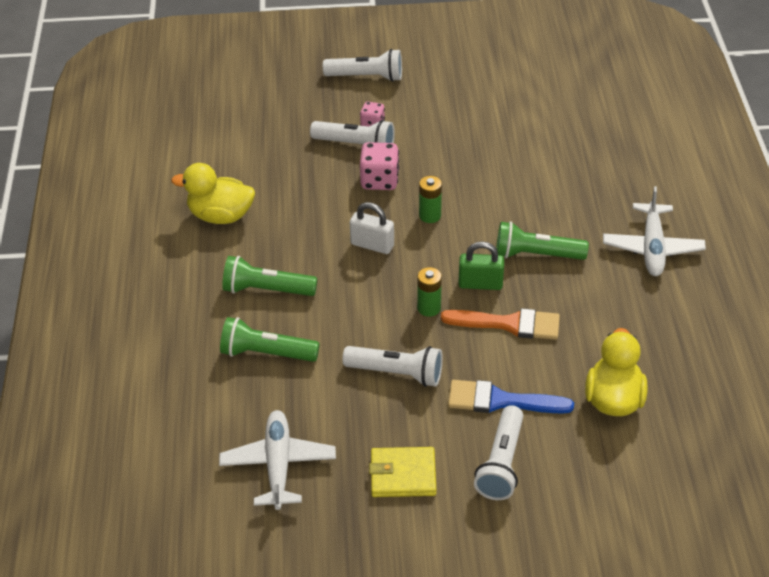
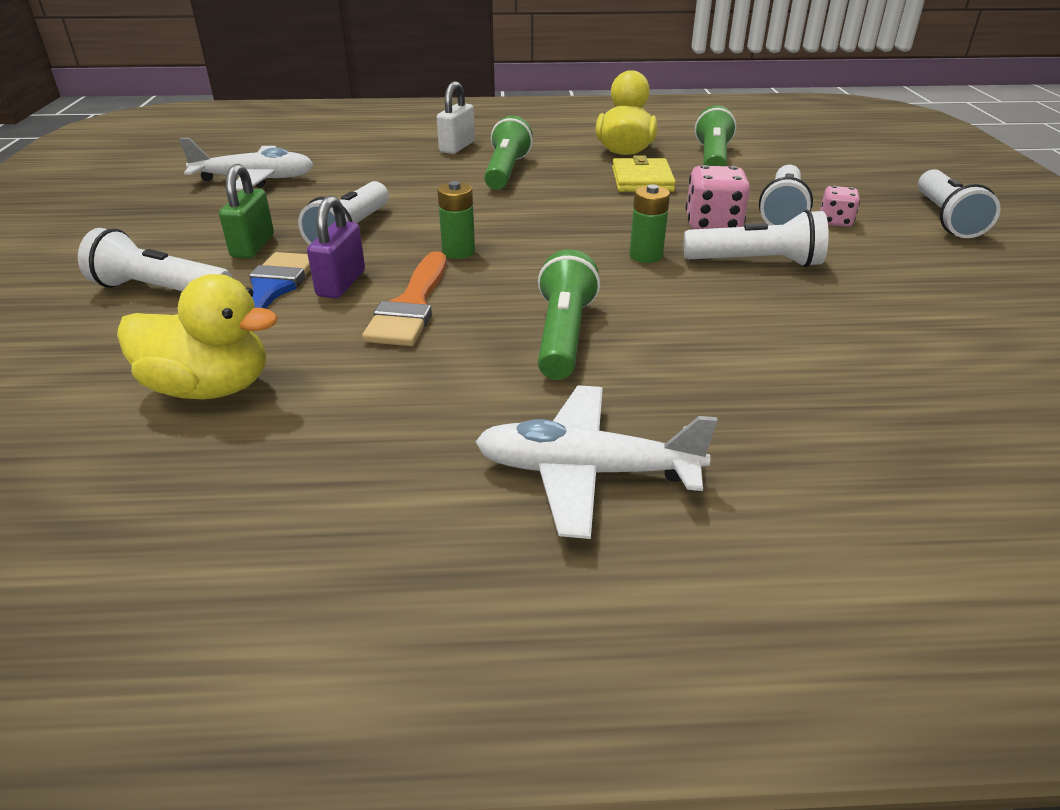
camera: 90 degrees right, 10 degrees down
(266, 353) = (410, 173): green flashlight -> green flashlight (712, 159)
(372, 245) = (581, 220): white padlock -> white padlock (457, 147)
(403, 474) = (193, 233): yellow wallet -> yellow wallet (642, 180)
(436, 168) = (756, 262): none -> white flashlight
(480, 284) = (500, 287): green padlock -> green padlock (253, 246)
(482, 364) = (341, 283): none -> purple padlock

